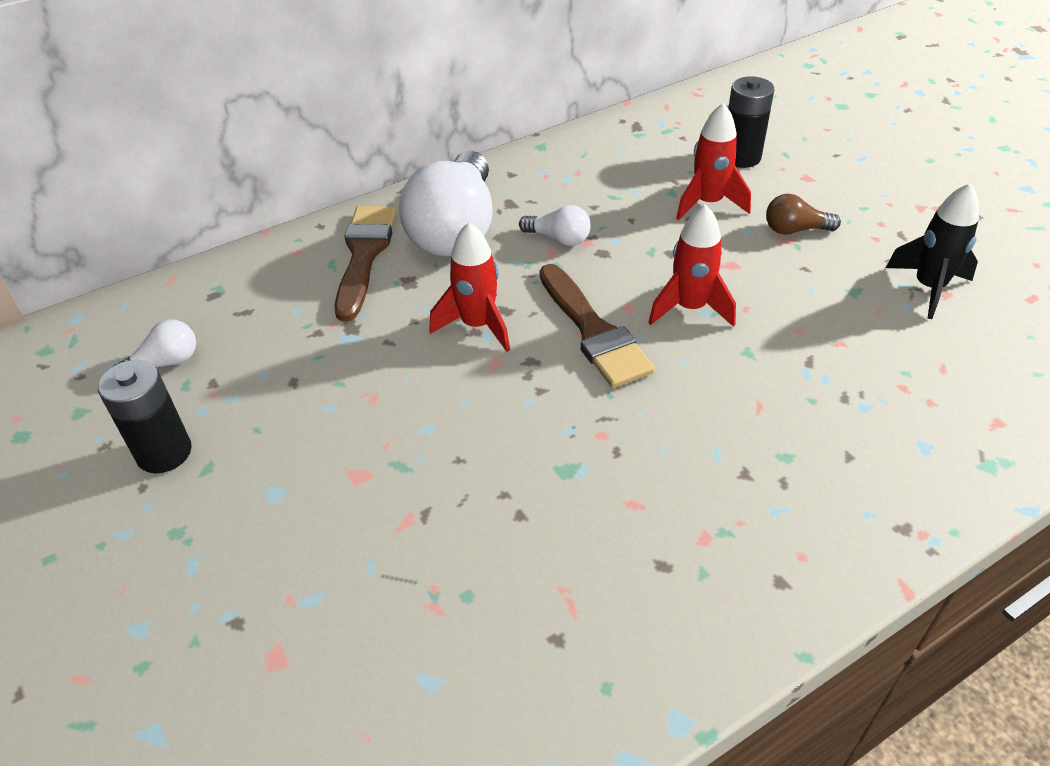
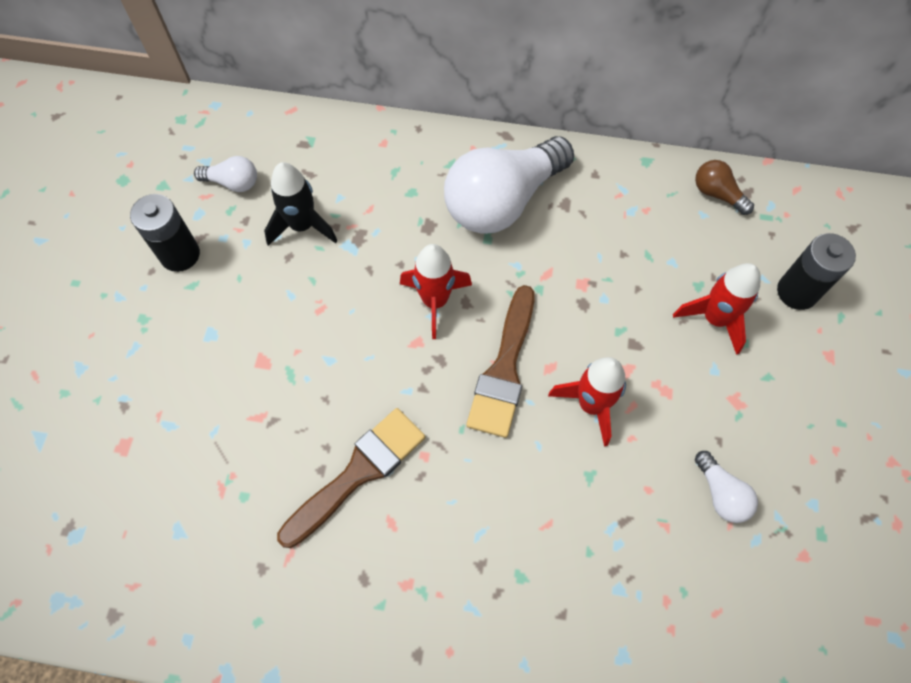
camera: 40 degrees right, 20 degrees up
(364, 255) = (422, 179): brown brush -> brown brush (358, 472)
(558, 239) = (565, 266): white light bulb -> white light bulb (721, 493)
(795, 230) = (754, 399): brown light bulb -> brown light bulb (717, 194)
(928, 288) = (796, 539): black rocket -> black rocket (302, 226)

